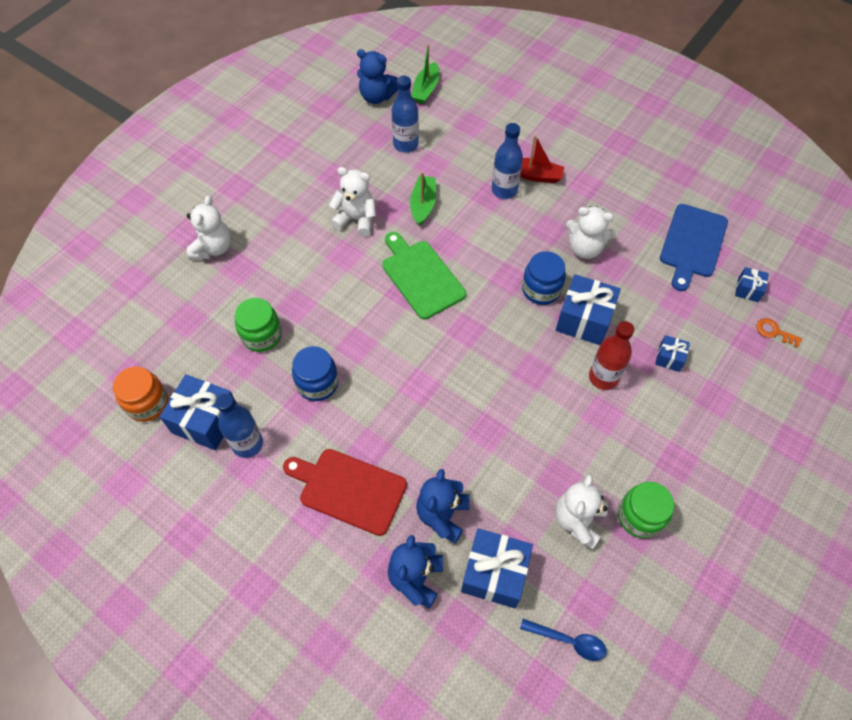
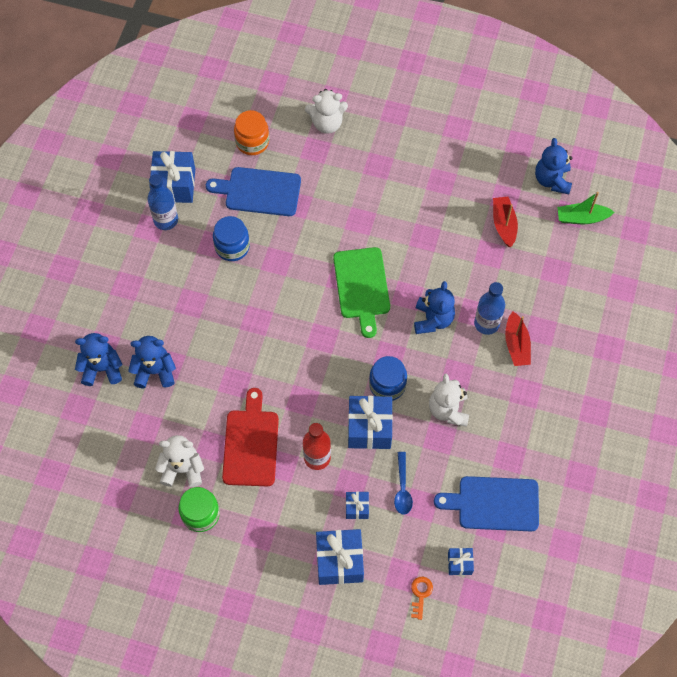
camera: 70 degrees right, 5 degrees up
(147, 403) = (174, 142): orange jar -> orange jar (252, 142)
(262, 335) = (259, 191): green jar -> blue cutting board
(349, 490) = (153, 301): red cutting board -> red cutting board (251, 444)
(356, 219) = (401, 216): white teddy bear -> none
(405, 144) = (504, 224): blue bottle -> red boat
(421, 277) = (362, 286): green cutting board -> green cutting board turned 135 degrees clockwise
(423, 205) = (440, 262): green boat -> none
(483, 230) = (433, 319): none -> blue teddy bear
(494, 573) = (122, 420): blue gift -> blue gift (339, 561)
(568, 641) = (88, 485): blue spoon -> blue spoon (402, 488)

